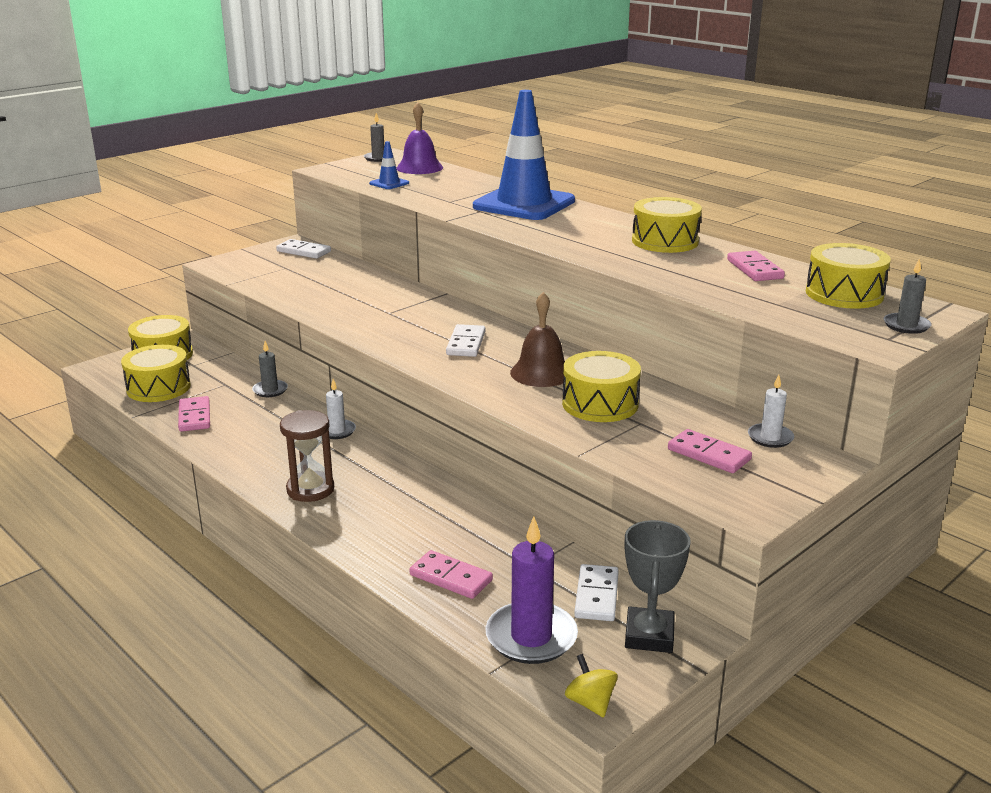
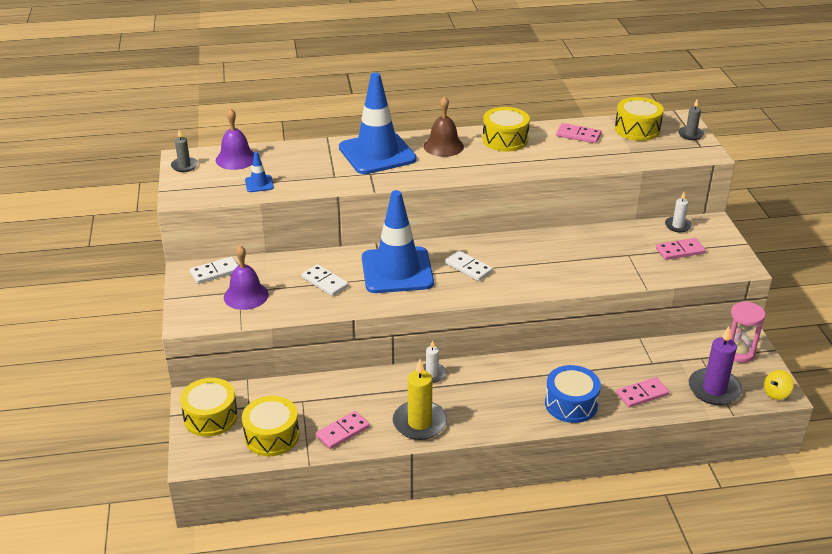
camera: 55 degrees left, 10 degrees up
(194, 416) = (342, 431): pink domino -> pink domino turned 60 degrees counterclockwise
(246, 450) = (419, 423): none -> yellow candle
(270, 390) = (337, 382): grey candle -> none
(282, 271) = (246, 295): none -> purple bell
(310, 489) = (500, 412): brown hourglass -> none
(374, 531) = (571, 404): none -> blue drum
(410, 314) = (397, 270): none -> blue traffic cone
(541, 373) = (537, 259): brown bell -> brown bell (443, 146)
(590, 702) = (776, 393): yellow spinning top -> yellow spinning top turned 45 degrees counterclockwise
(596, 596) = (695, 353): white domino -> white domino (325, 282)
(600, 404) = (595, 257): yellow drum -> none
(649, 635) = (738, 352): grey trophy -> pink hourglass

